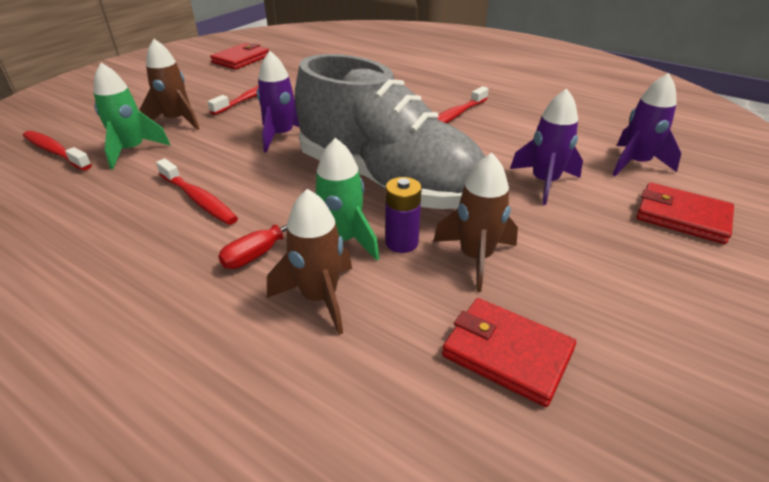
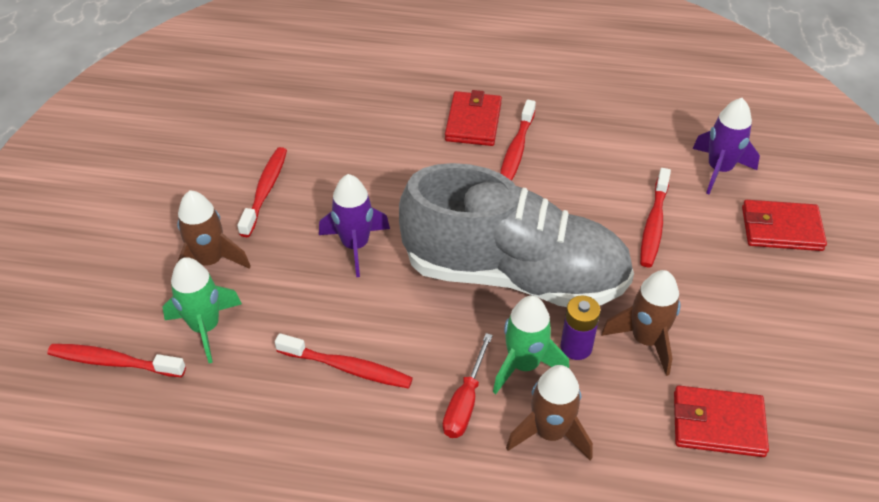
camera: 25 degrees left, 10 degrees up
(241, 59) = (183, 119): red wallet -> red wallet (473, 122)
(544, 182) = (653, 225): purple rocket -> red toothbrush

